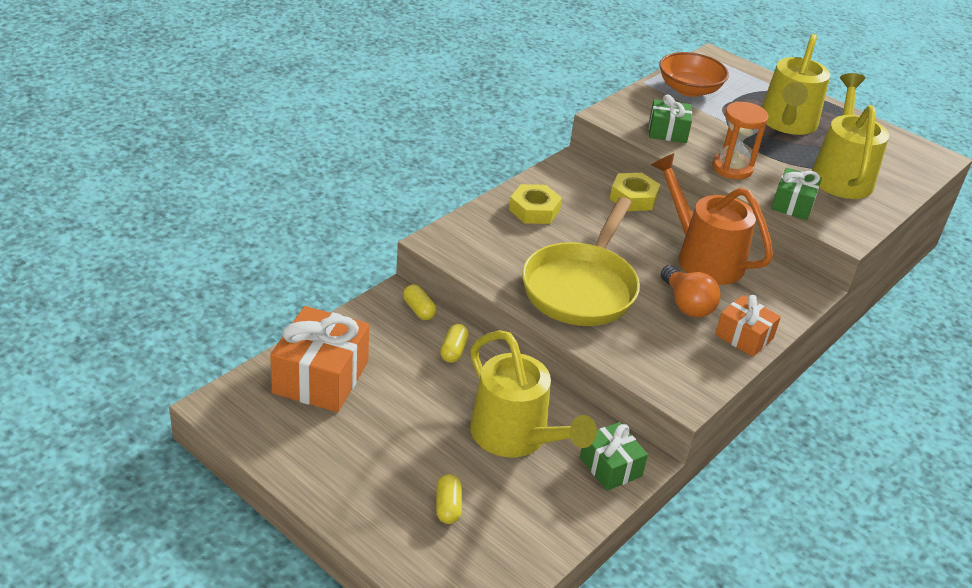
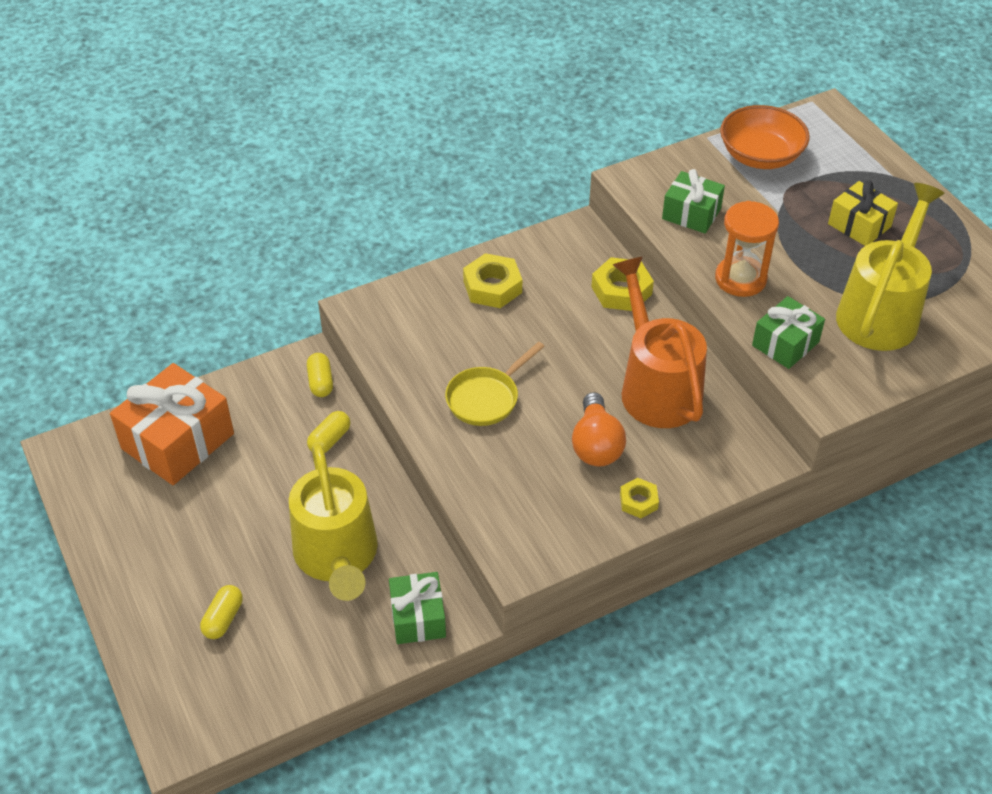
camera: 25 degrees right, 10 degrees up
(581, 287) = (486, 398): yellow pan -> yellow pan, size x0.53
(744, 337) = (638, 501): orange gift -> yellow nut
(787, 124) = (859, 225): yellow watering can -> yellow gift

